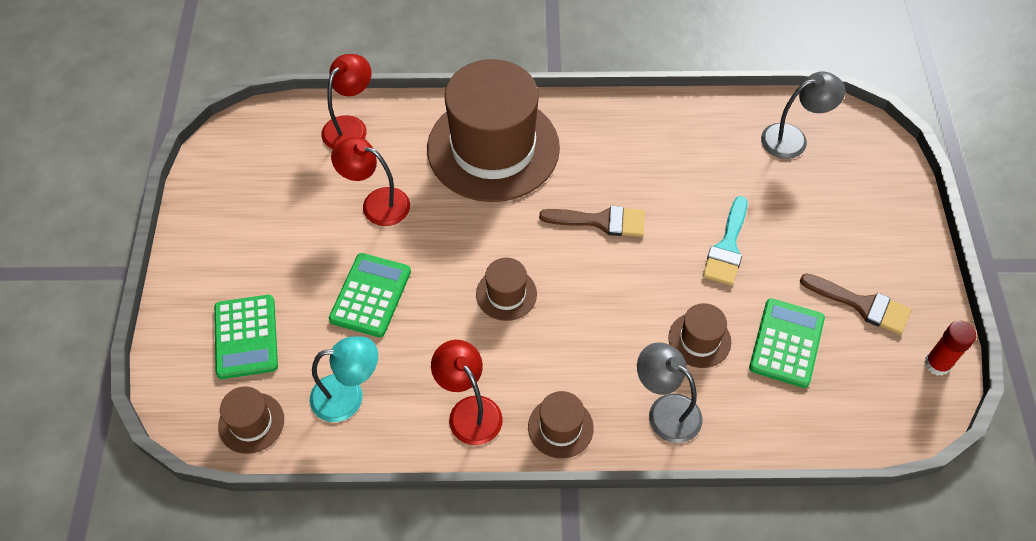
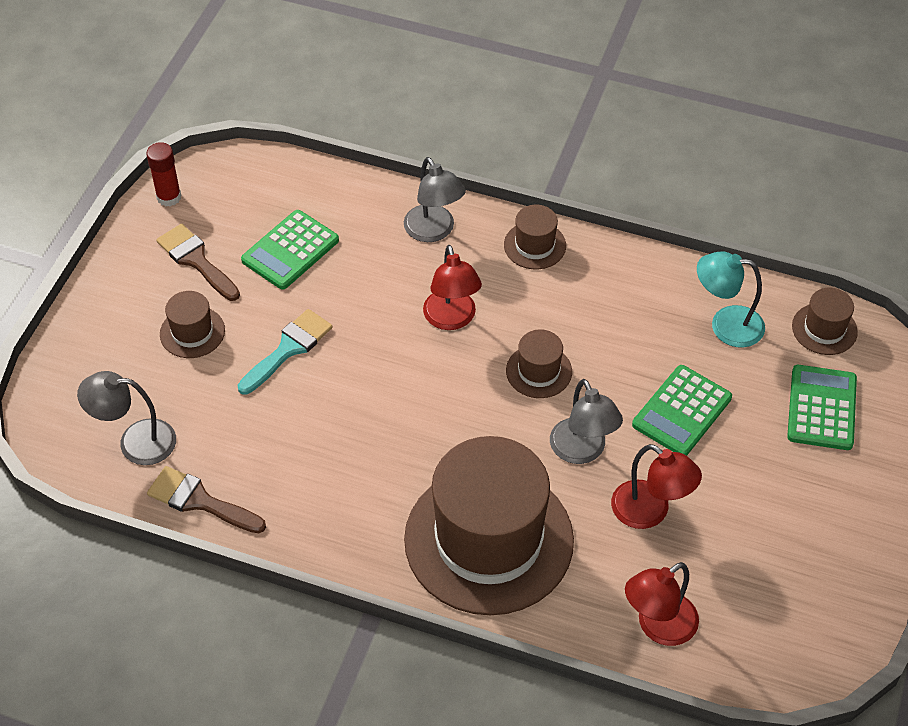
camera: 160 degrees left, 5 degrees down
(445, 235) = (582, 451): none -> grey lamp
(469, 411) = (613, 281): red lamp -> red lamp (452, 319)
(600, 221) = (405, 415): brown brush -> brown brush (200, 501)
(699, 340) = (369, 276): brown hat -> brown hat (192, 332)

